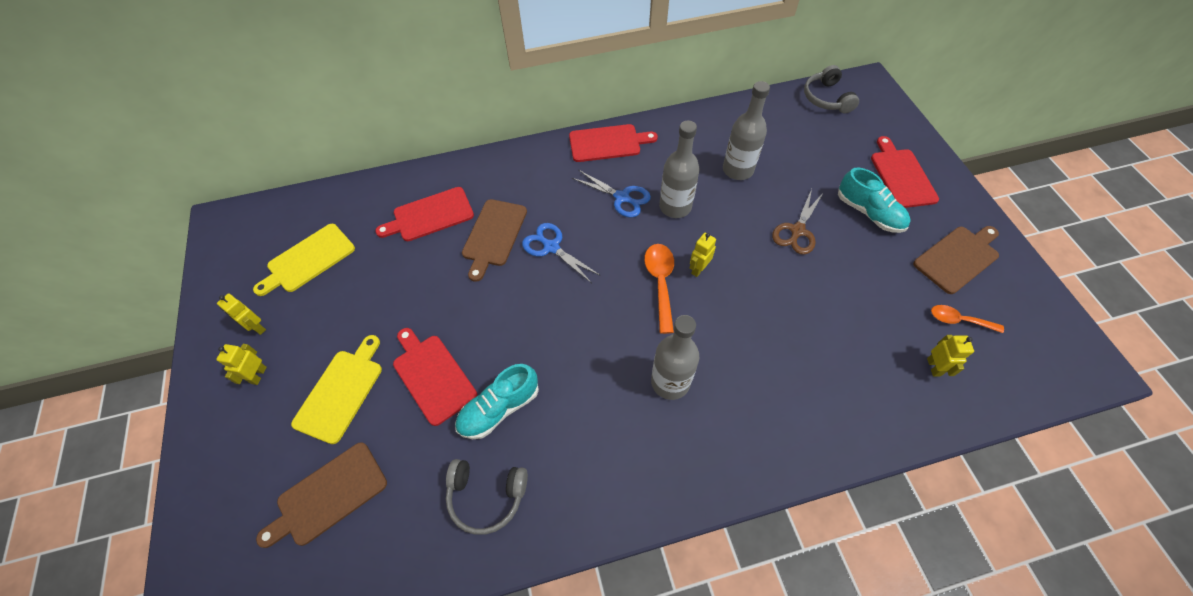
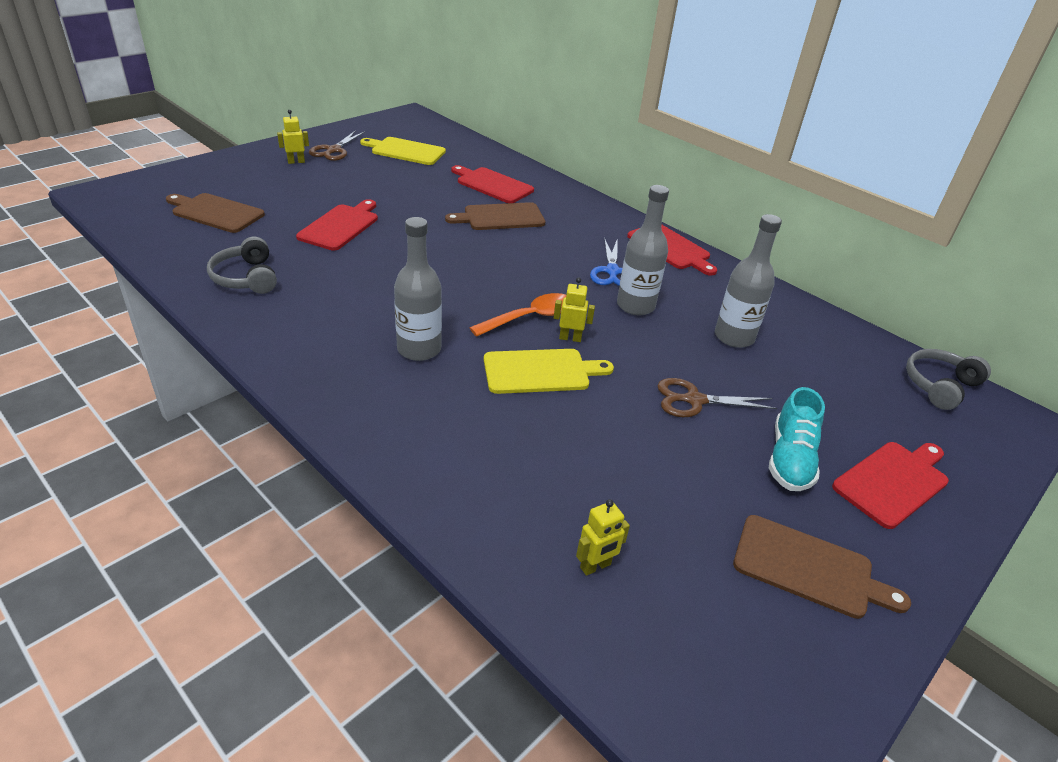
camera: 55 degrees right, 20 degrees down
(257, 327) = (334, 150): yellow robot -> brown scissors
(341, 392) = (302, 194): yellow cutting board -> yellow cutting board (541, 371)
(499, 408) = (330, 263): turquoise shoe -> none
(551, 247) = (515, 247): blue scissors -> none
(958, 320) = (696, 584): orange spoon -> none

